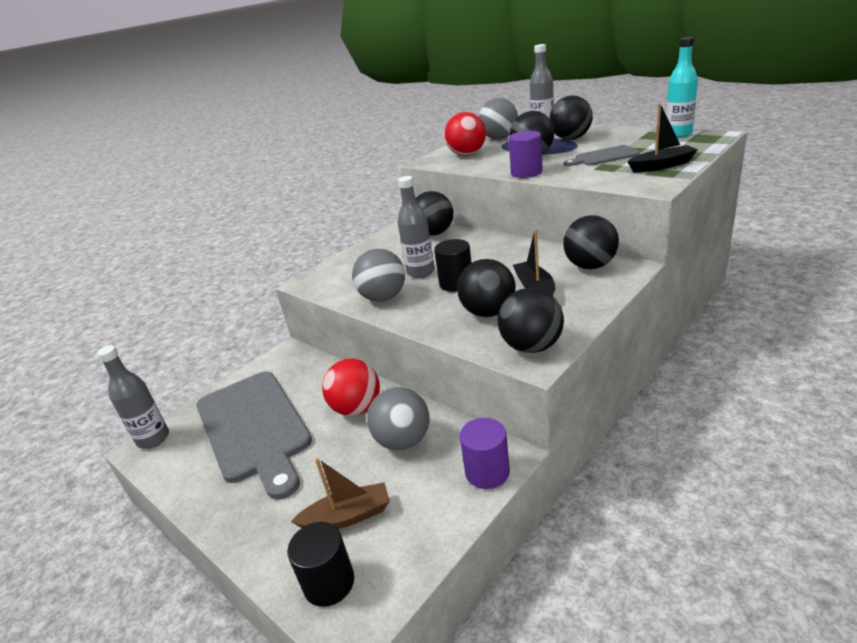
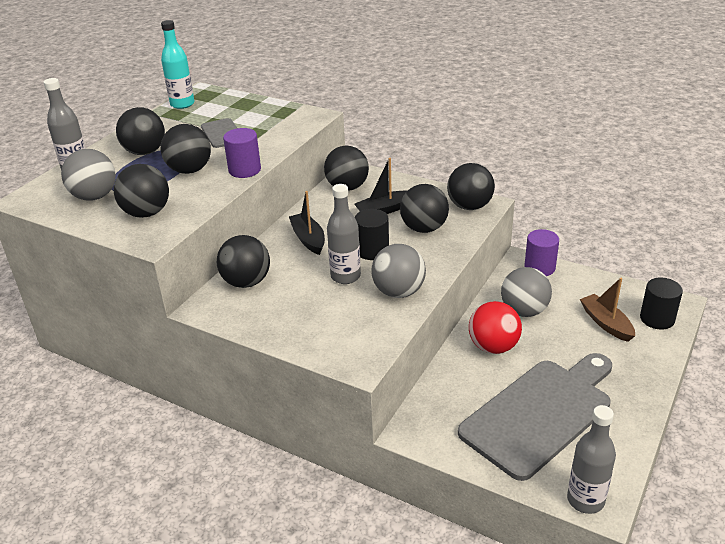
camera: 105 degrees left, 5 degrees up
(467, 154) = (146, 213): red ball -> black ball
(662, 166) = (266, 112): black boat -> black boat (308, 239)

